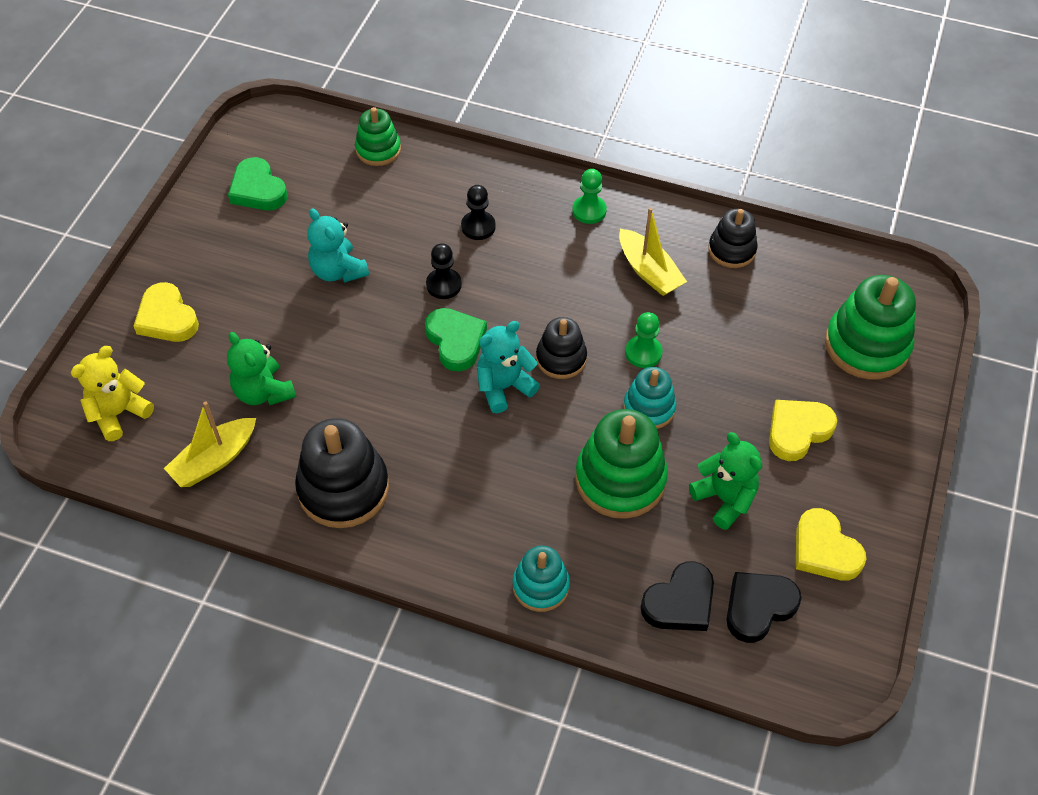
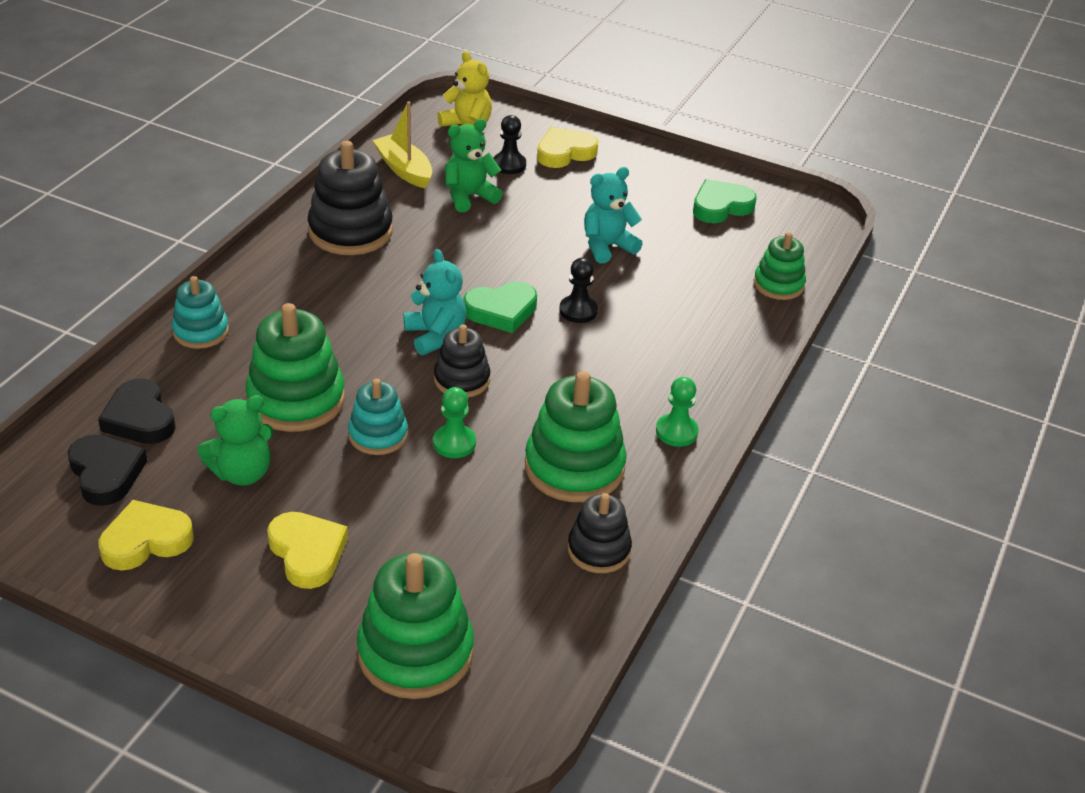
camera: 95 degrees right, 15 degrees down
(478, 226) = (658, 343): black pawn -> black pawn (509, 165)
(648, 271) = (574, 467): yellow boat -> green stacking toy

